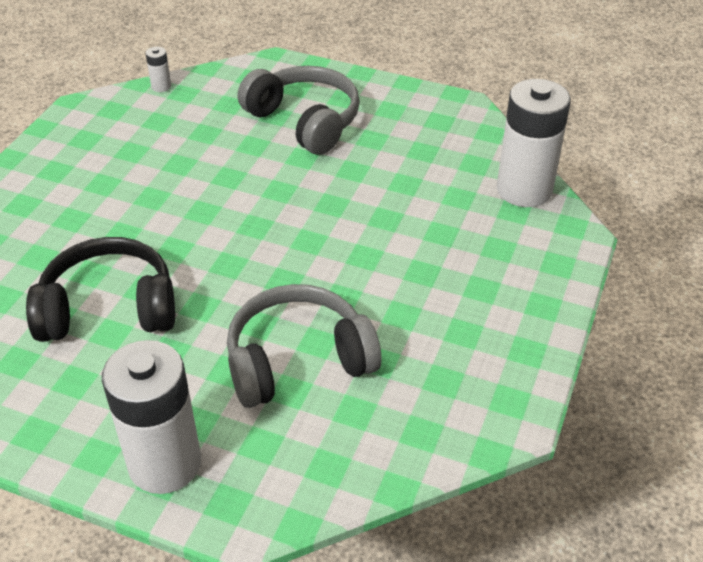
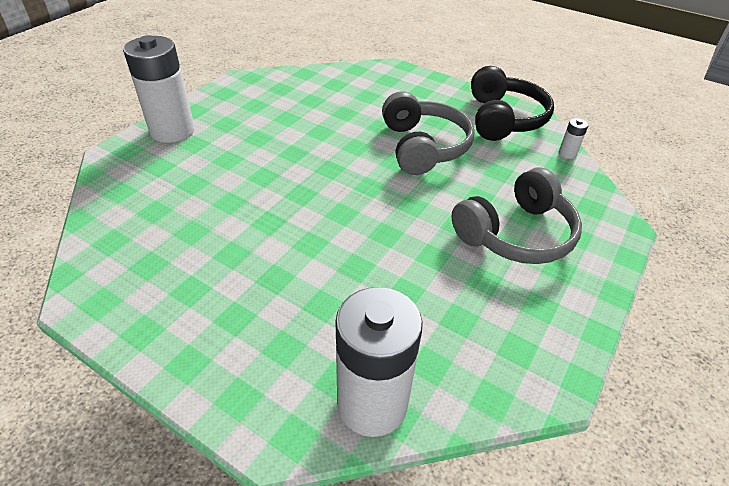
camera: 100 degrees right, 0 degrees up
(109, 308) = (308, 118): black headphones -> black headphones (503, 119)
(298, 360) = (217, 190): grey headphones -> grey headphones (423, 147)

